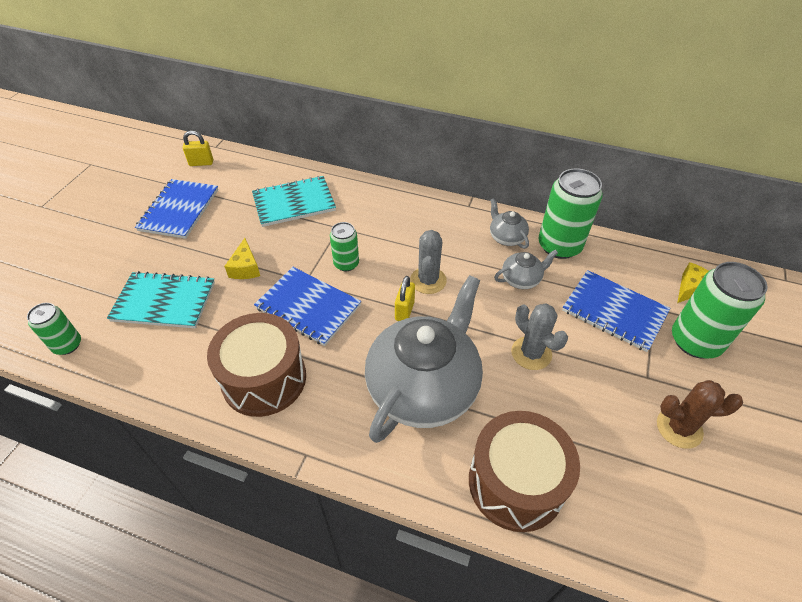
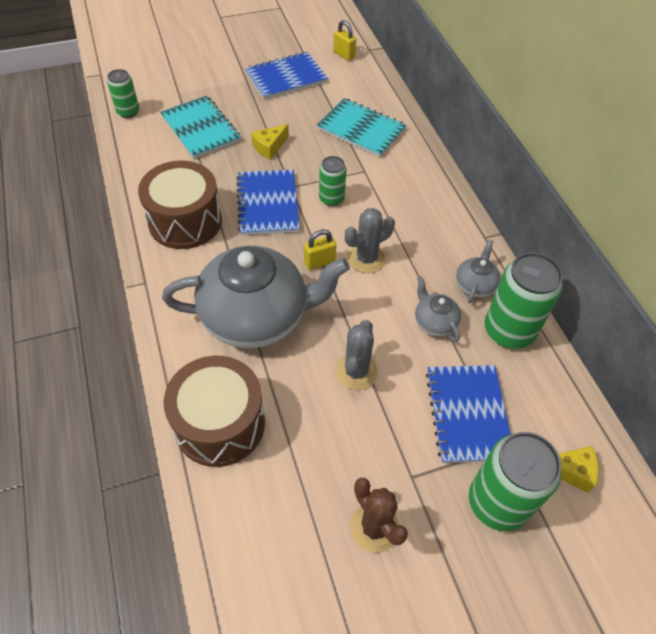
camera: 50 degrees right, 5 degrees up
(521, 279) = (434, 322): grey teapot -> grey teapot turned 150 degrees counterclockwise

